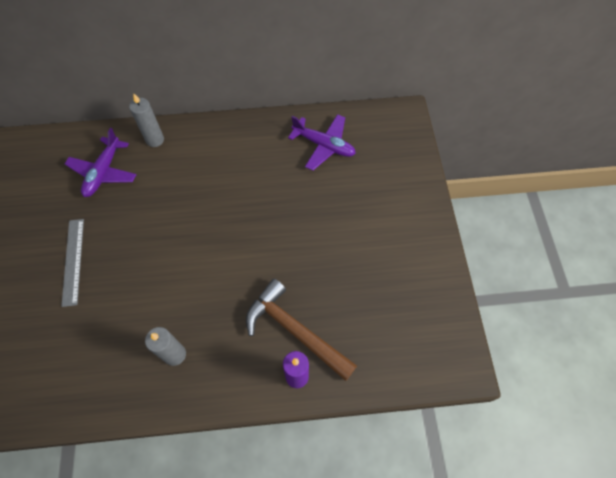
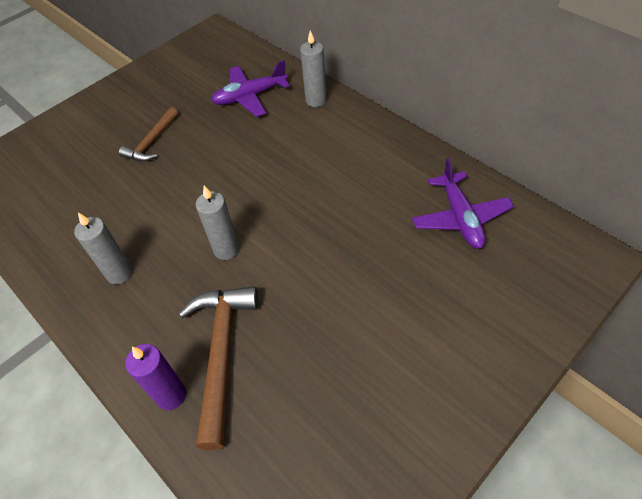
camera: 55 degrees right, 10 degrees down
(73, 261) = (152, 142): grey ruler -> brown hammer
(222, 277) = (226, 249): none -> grey candle

